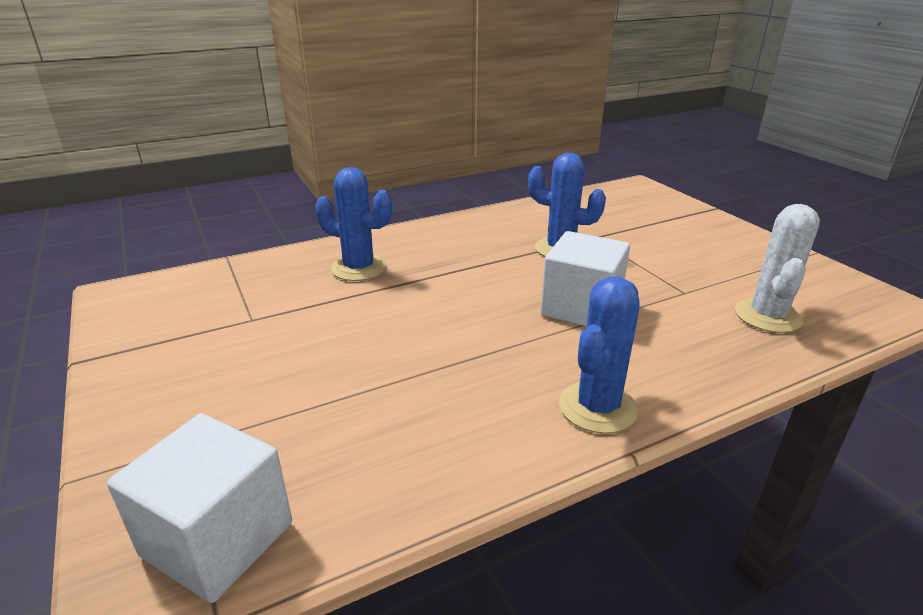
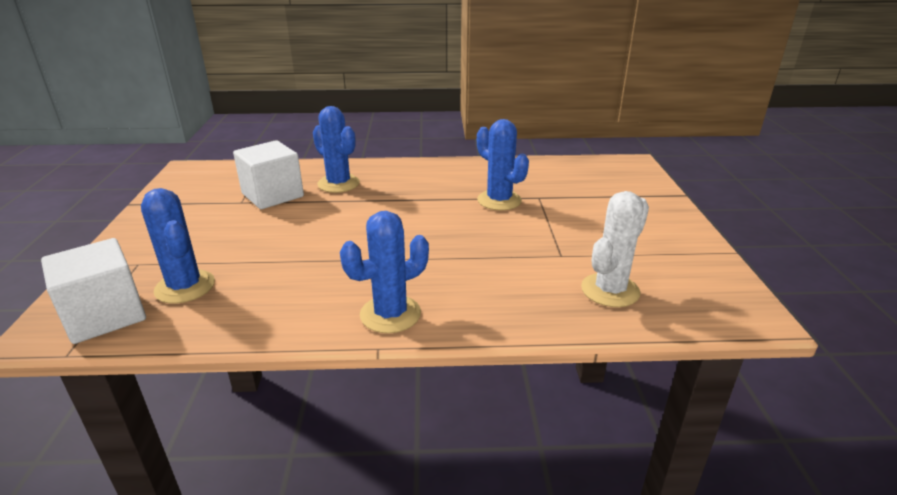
camera: 25 degrees right, 0 degrees up
(299, 456) = (185, 287): none -> blue cactus
(581, 308) = (462, 246): white cube -> white cube (272, 195)

